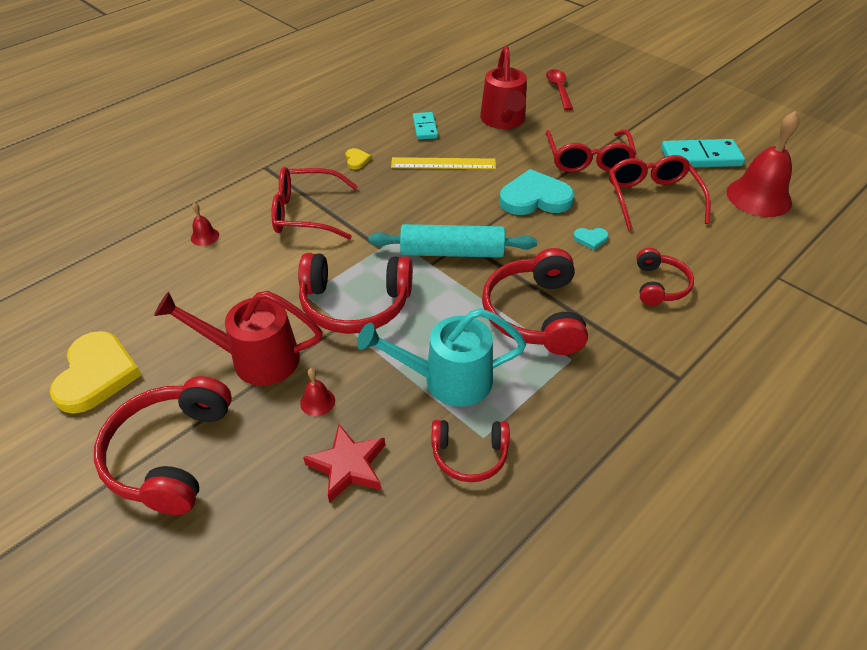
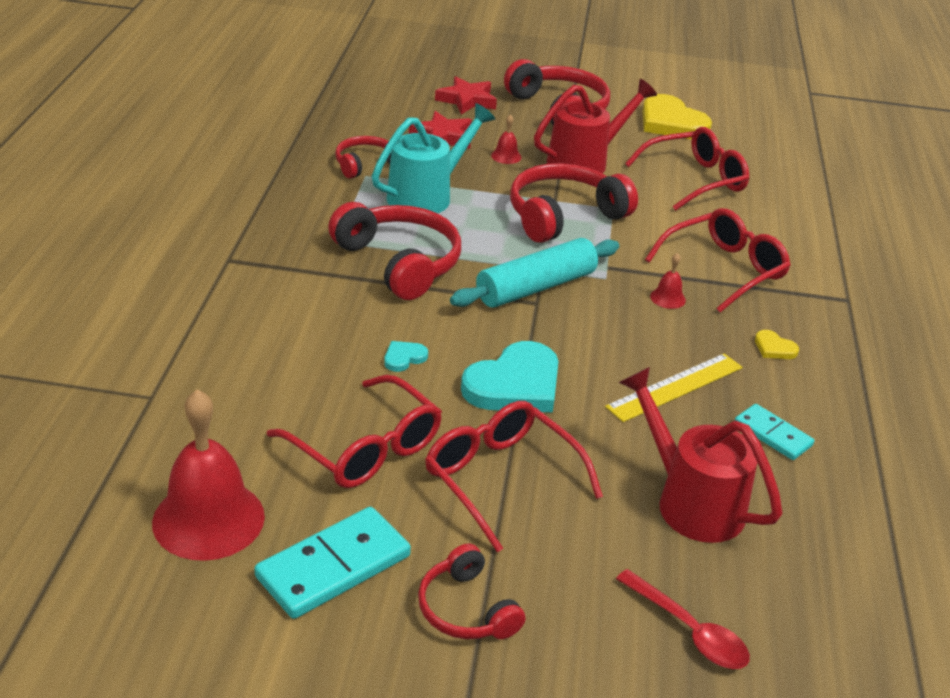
camera: 140 degrees right, 10 degrees down
(198, 295) = (694, 180): none -> red glasses
(205, 236) = (770, 218): red bell -> red bell (667, 298)
(247, 530) = (467, 100): none -> red star
(659, 285) = (291, 334): red headphones -> red headphones (466, 609)

